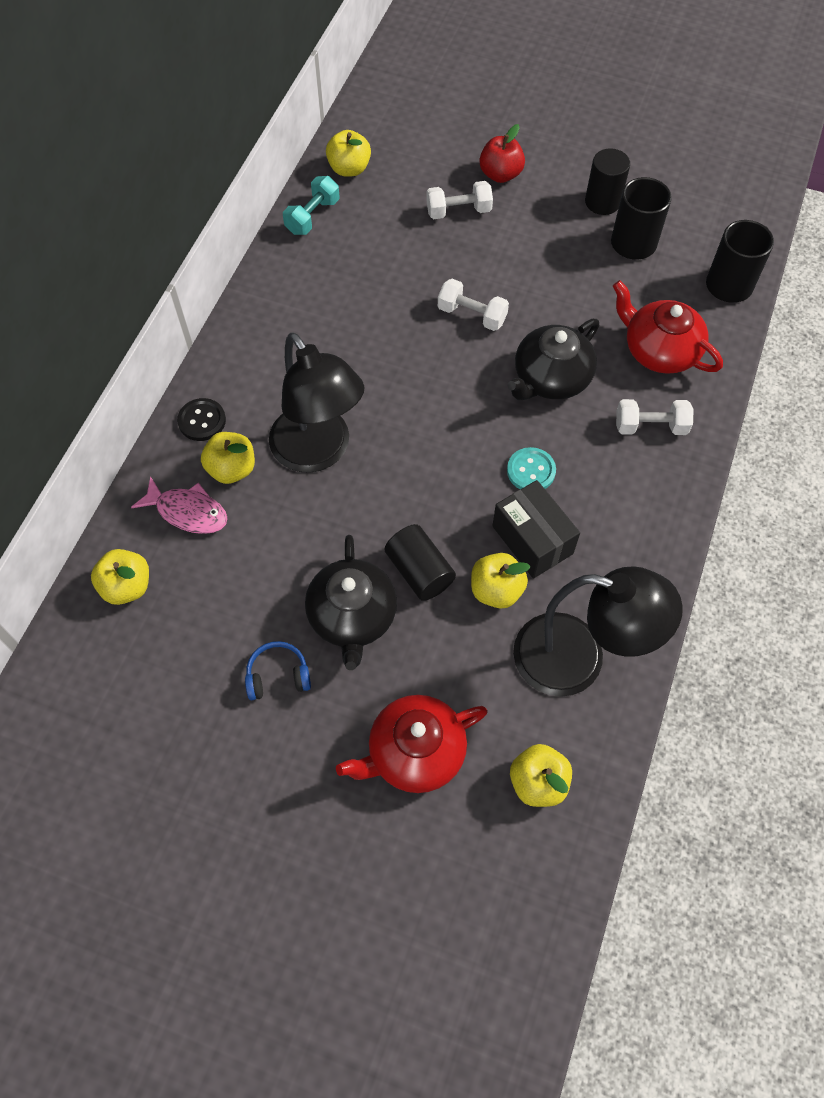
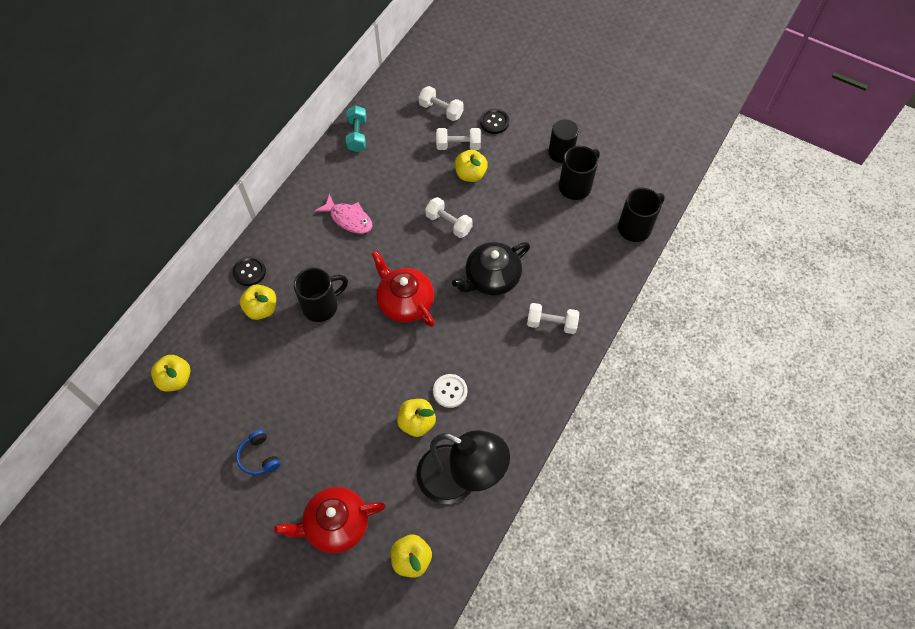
camera: 10 degrees right, 0 degrees up
(188, 512) = (226, 334): pink fish -> pink fish (349, 219)
(278, 676) = (259, 457): blue headphones -> blue headphones turned 120 degrees counterclockwise
(313, 216) = (357, 135): turquoise dumbbell -> turquoise dumbbell turned 45 degrees counterclockwise
(319, 452) = (321, 306): black lamp -> black mug
(349, 169) = (390, 103): yellow apple -> yellow apple (470, 174)
(352, 616) = (317, 424): black teapot -> none
(419, 571) = (368, 401): black cylinder -> none
(422, 169) = (441, 110): none -> white dumbbell
(500, 174) = (494, 122): red apple -> black button
(531, 471) = (461, 342): turquoise button -> none
(532, 540) = (450, 391): black box -> white button
(659, 350) = (572, 269): red teapot -> red teapot (405, 301)

